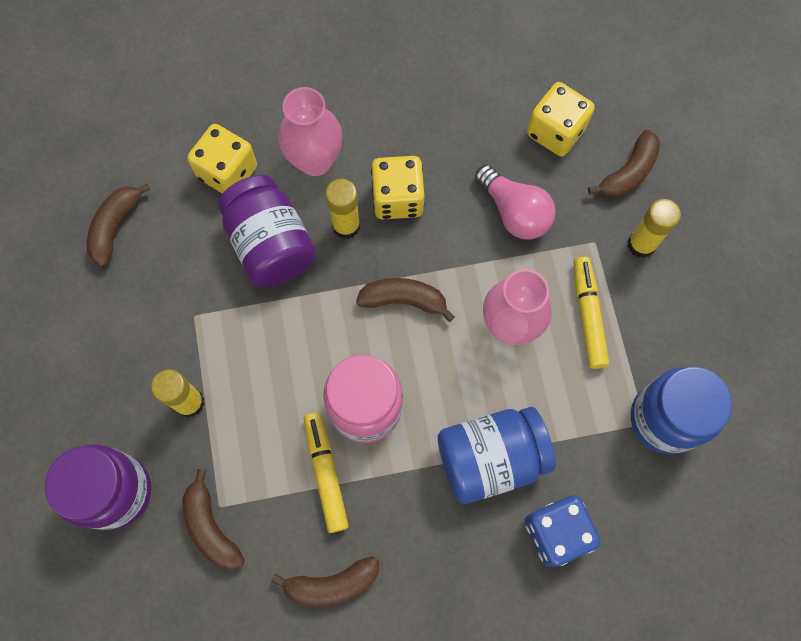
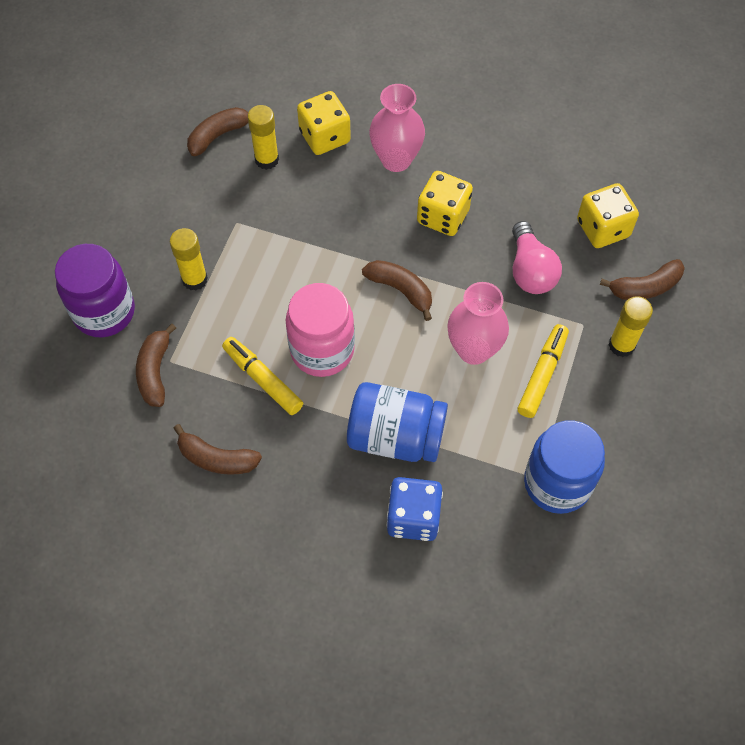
camera: 30 degrees right, 10 degrees down
(271, 245) = (324, 202): purple jar -> none
(326, 472) = (262, 379): yellow marker -> yellow marker turned 60 degrees counterclockwise
(346, 226) = (390, 216): yellow glue stick -> yellow glue stick (267, 159)

